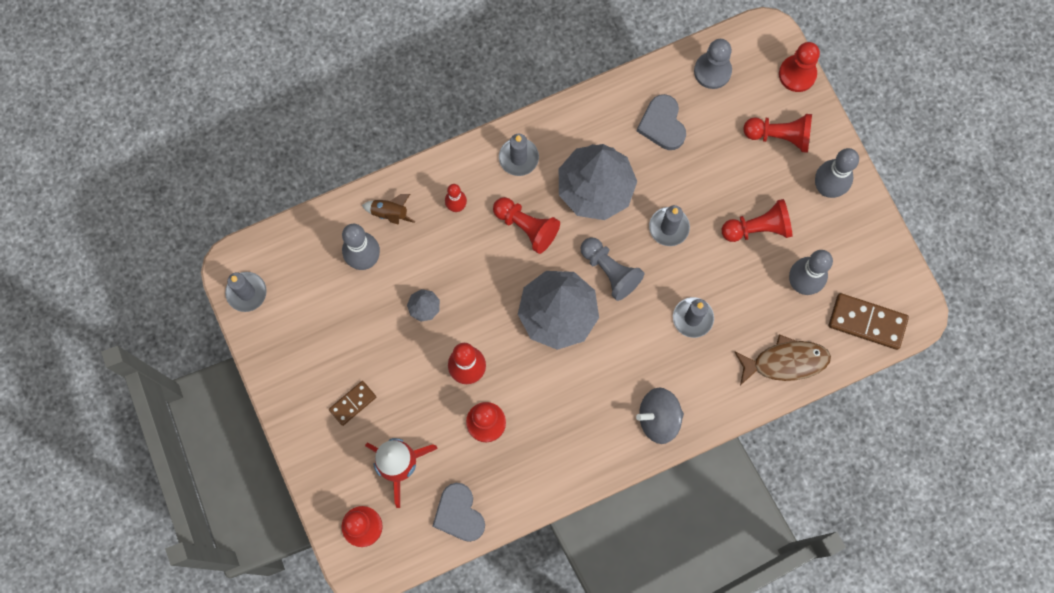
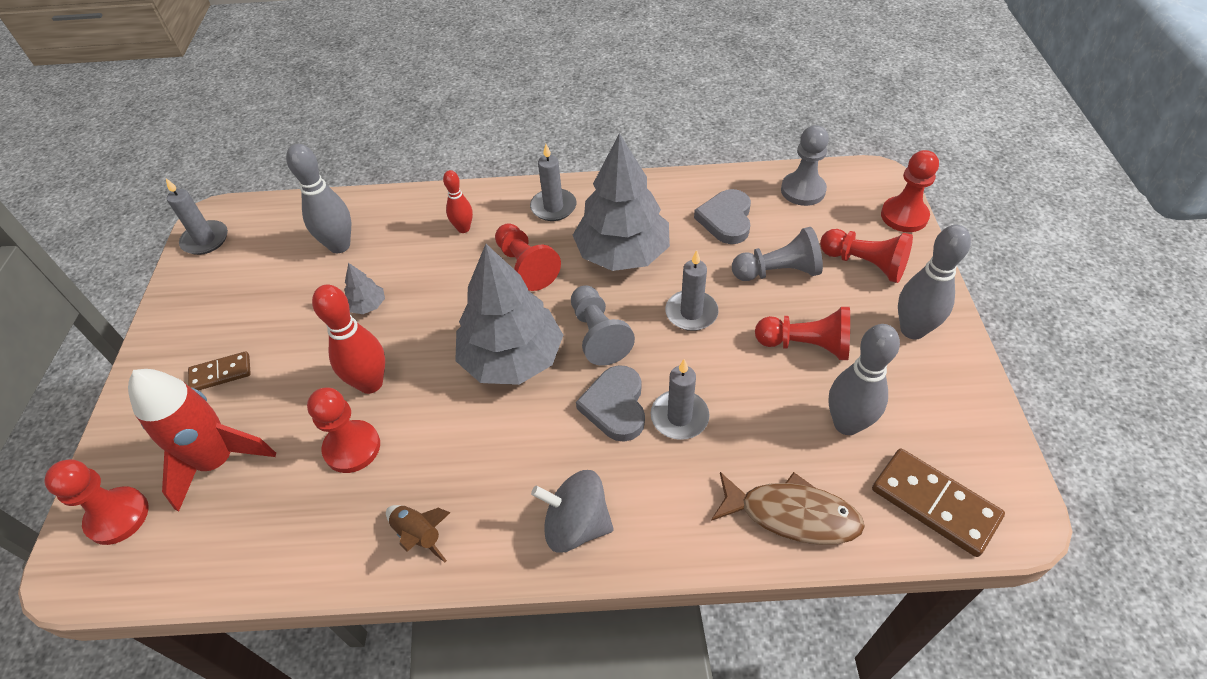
camera: 25 degrees right, 25 degrees down
(390, 213) = (393, 216): brown rocket -> brown rocket (419, 535)
(459, 514) = (241, 549): grey heart -> grey heart (615, 406)
(718, 166) = (778, 272): none -> grey pawn

